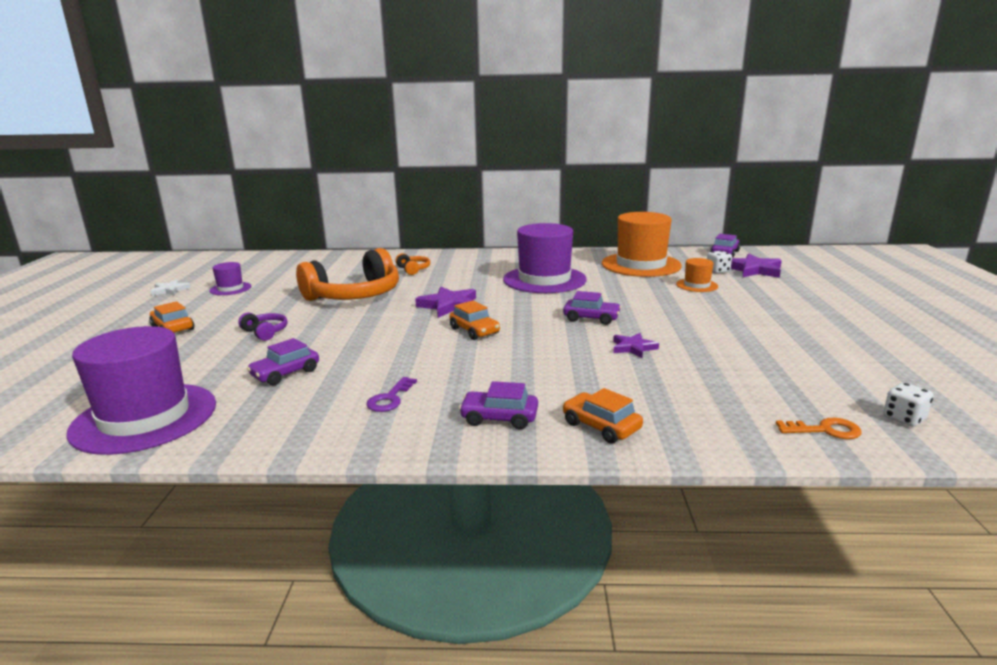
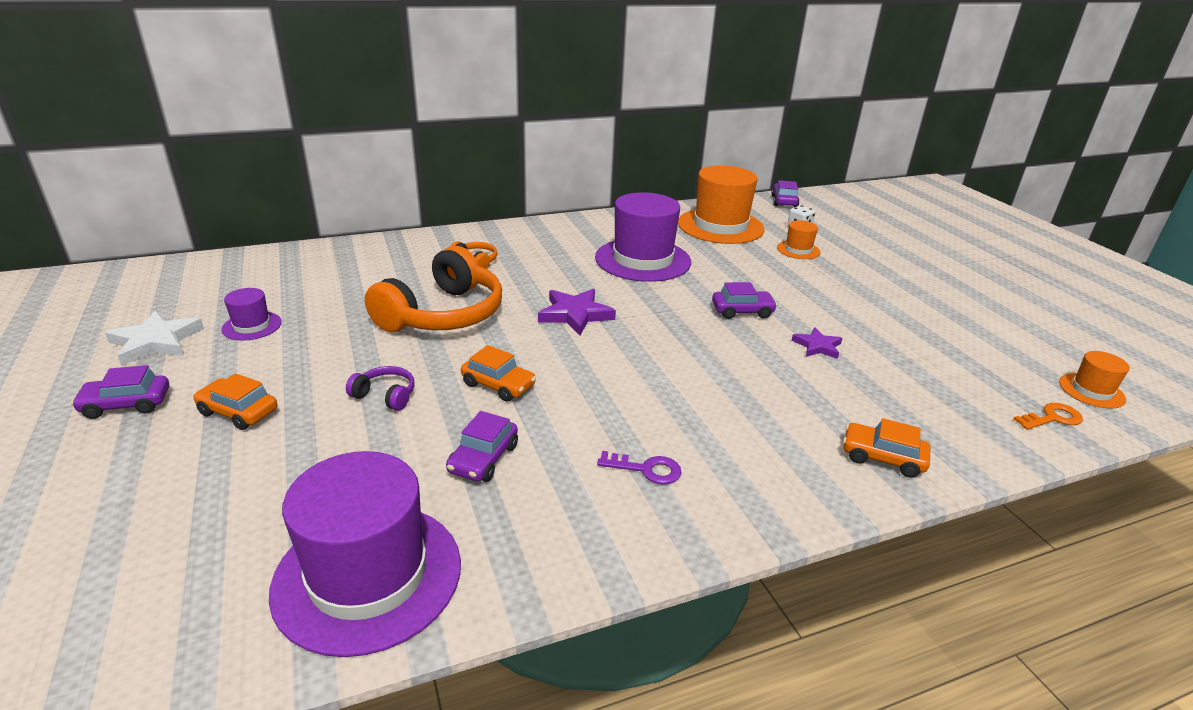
camera: 25 degrees left, 10 degrees up
(170, 290) = (156, 342): white star -> white star, size x1.62
(390, 398) = (646, 469): purple key -> purple key turned 75 degrees counterclockwise
(474, 331) = (640, 349): orange car -> orange car (498, 385)
(499, 418) = (783, 470): purple car -> purple car (126, 404)
(754, 270) = (829, 222): purple star -> none
(904, 418) = (1091, 391): white dice -> orange hat

